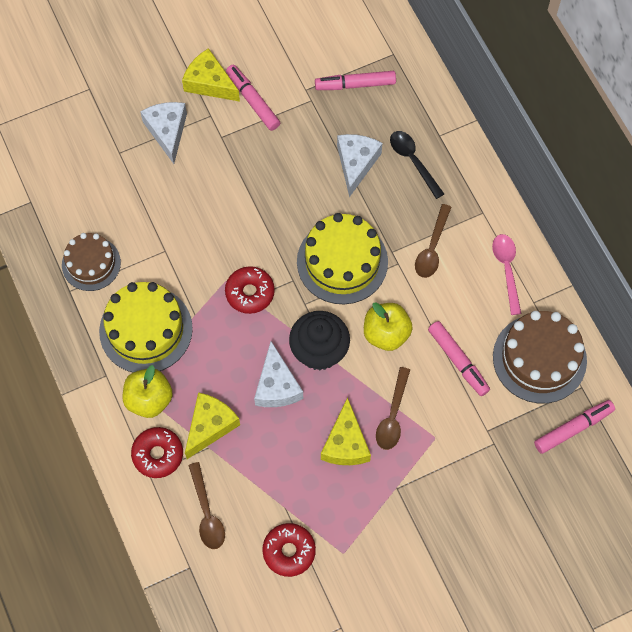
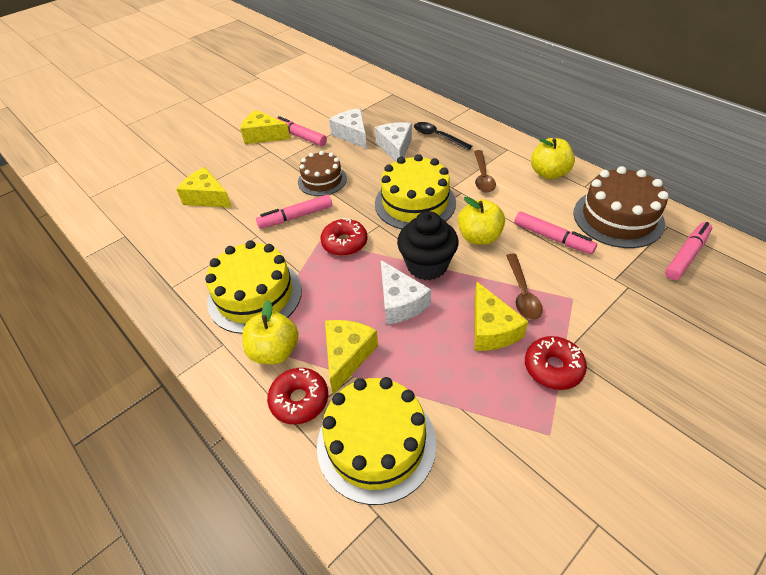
camera: 15 degrees left, 20 degrees down
(91, 263) = (189, 262): brown cake -> brown cake (322, 180)
(124, 172) = (207, 197): none -> yellow cheese
(167, 131) = (237, 167): white cheese -> white cheese (352, 135)
(207, 513) = (376, 443): brown spoon -> yellow cake
(289, 551) = (488, 453): red donut -> red donut (553, 367)
(355, 84) = (373, 112): pink marker -> pink marker (296, 217)
(506, 269) = (549, 173): pink spoon -> yellow apple

